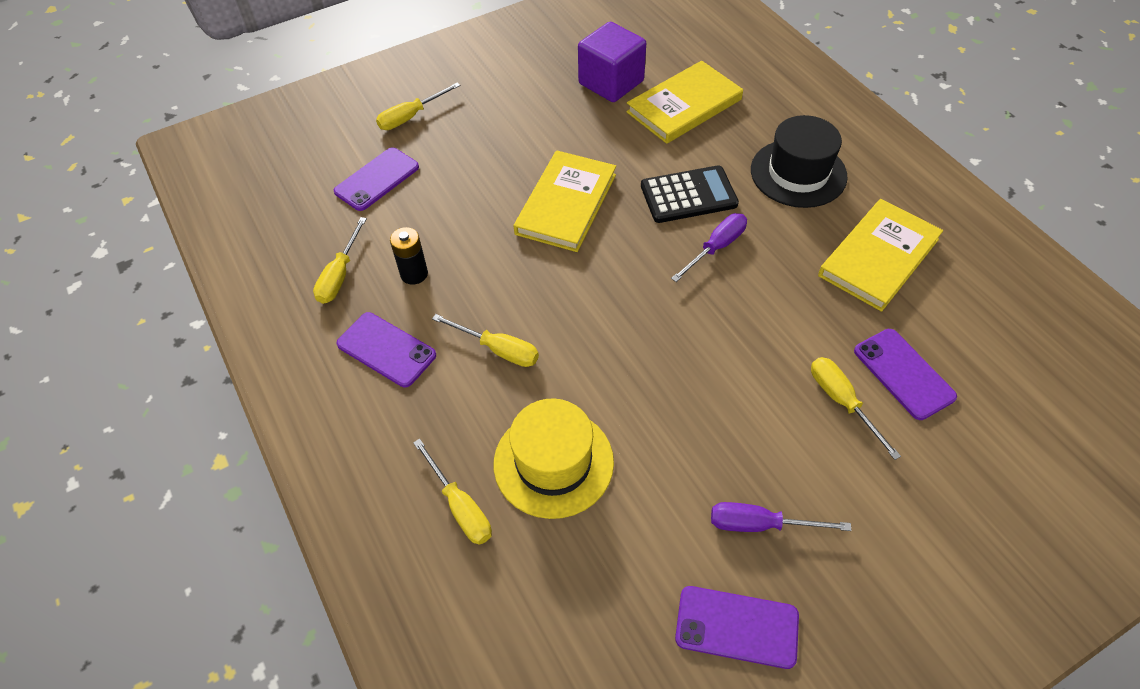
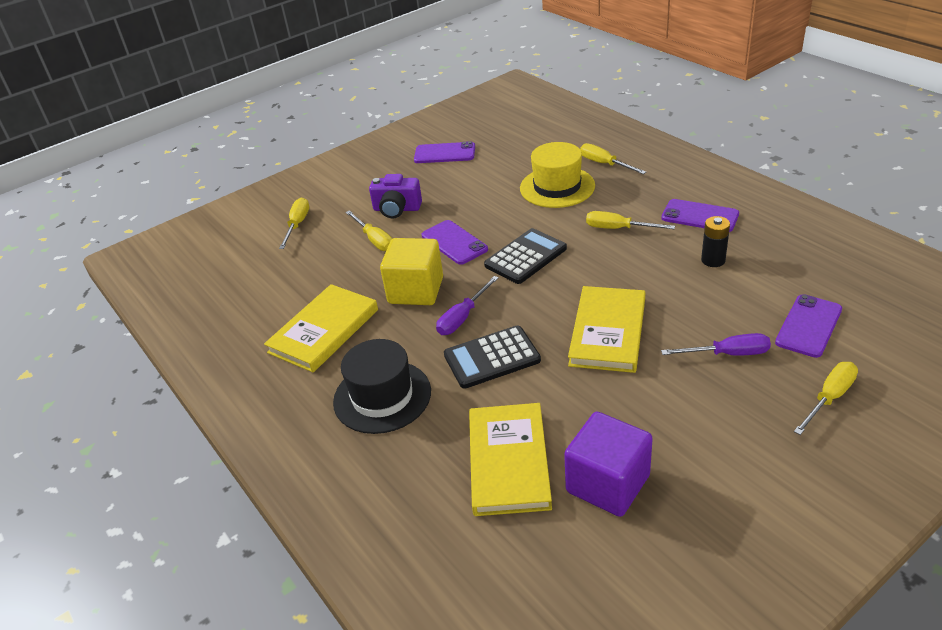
camera: 175 degrees right, 15 degrees down
(340, 275) = (774, 250): yellow screwdriver -> yellow screwdriver (297, 225)
(630, 324) = (525, 257): none -> black calculator
(684, 106) = (509, 461): yellow book -> yellow book turned 45 degrees counterclockwise
(760, 524) = (431, 184): purple screwdriver -> purple screwdriver (728, 354)
(773, 296) = (416, 290): none -> yellow cube
(815, 469) = (397, 209): none -> purple camera
(903, 374) = (328, 260): purple phone -> purple phone (454, 242)

